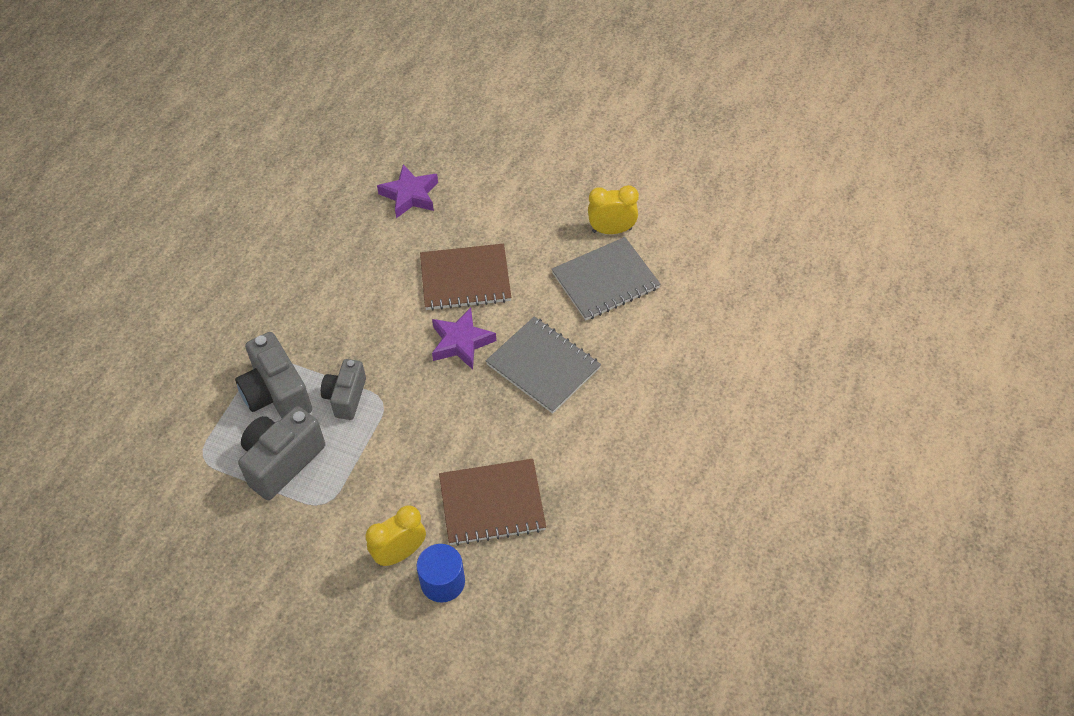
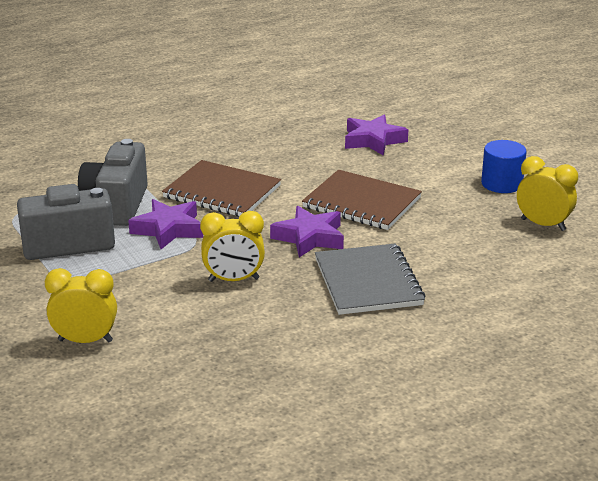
camera: 35 degrees right, 25 degrees down
(346, 397) = (168, 229): grey camera -> purple star
(442, 582) = (96, 377): blue cylinder -> blue cylinder (502, 184)
(447, 423) = (233, 280): none -> yellow clock
(492, 503) = (207, 348): brown notebook -> brown notebook (222, 192)
(605, 281) = (498, 253): grey notebook -> none

